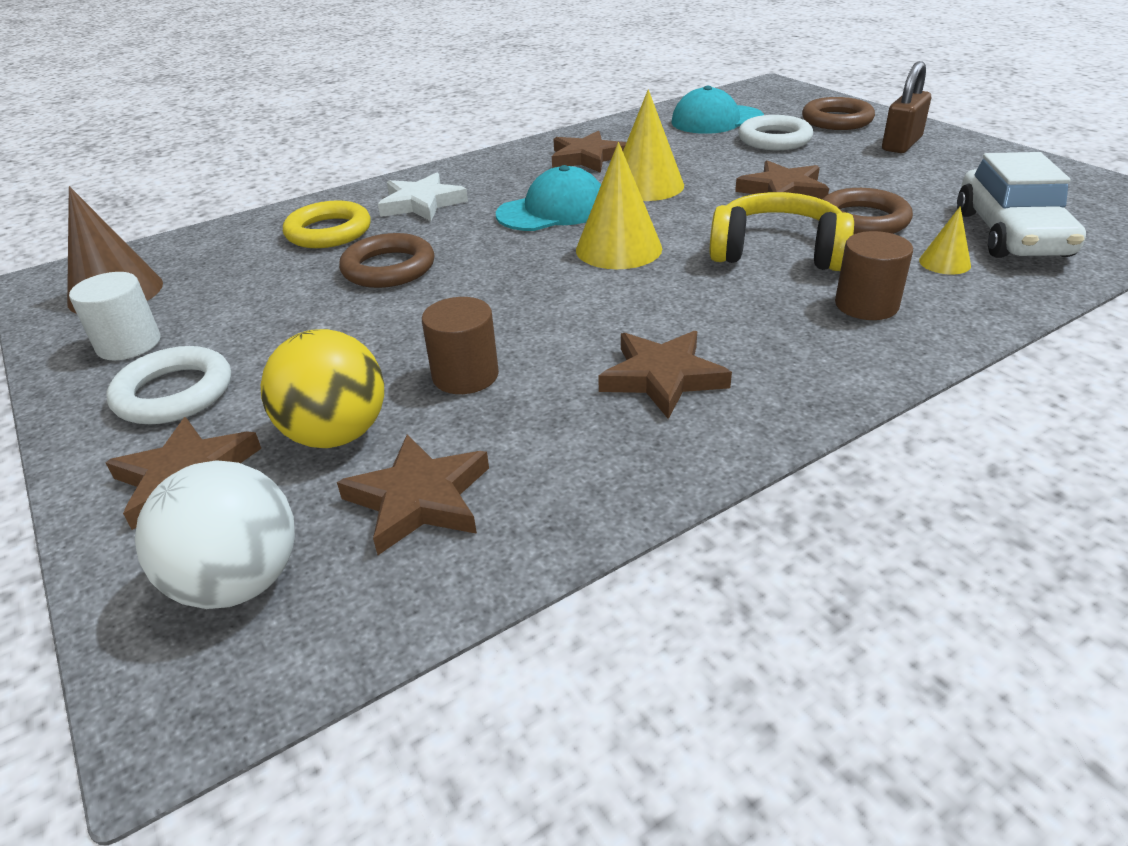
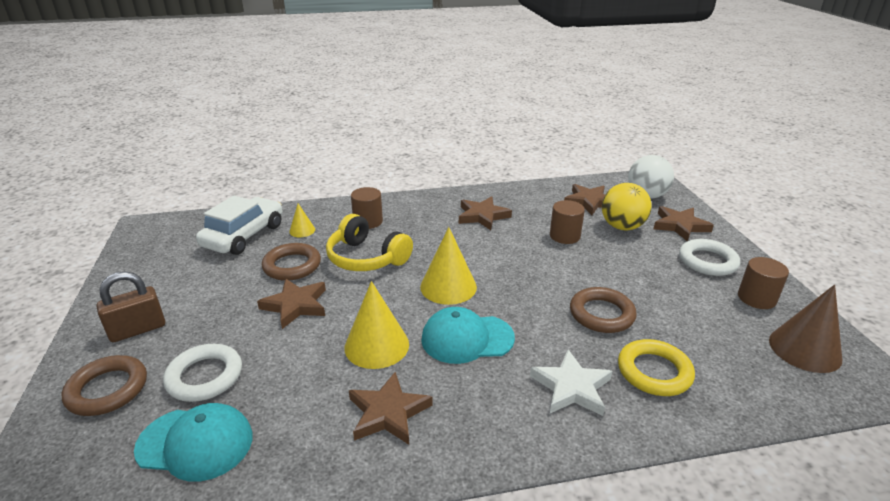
camera: 160 degrees left, 5 degrees down
(129, 344) = (756, 298): white cylinder -> brown cylinder

